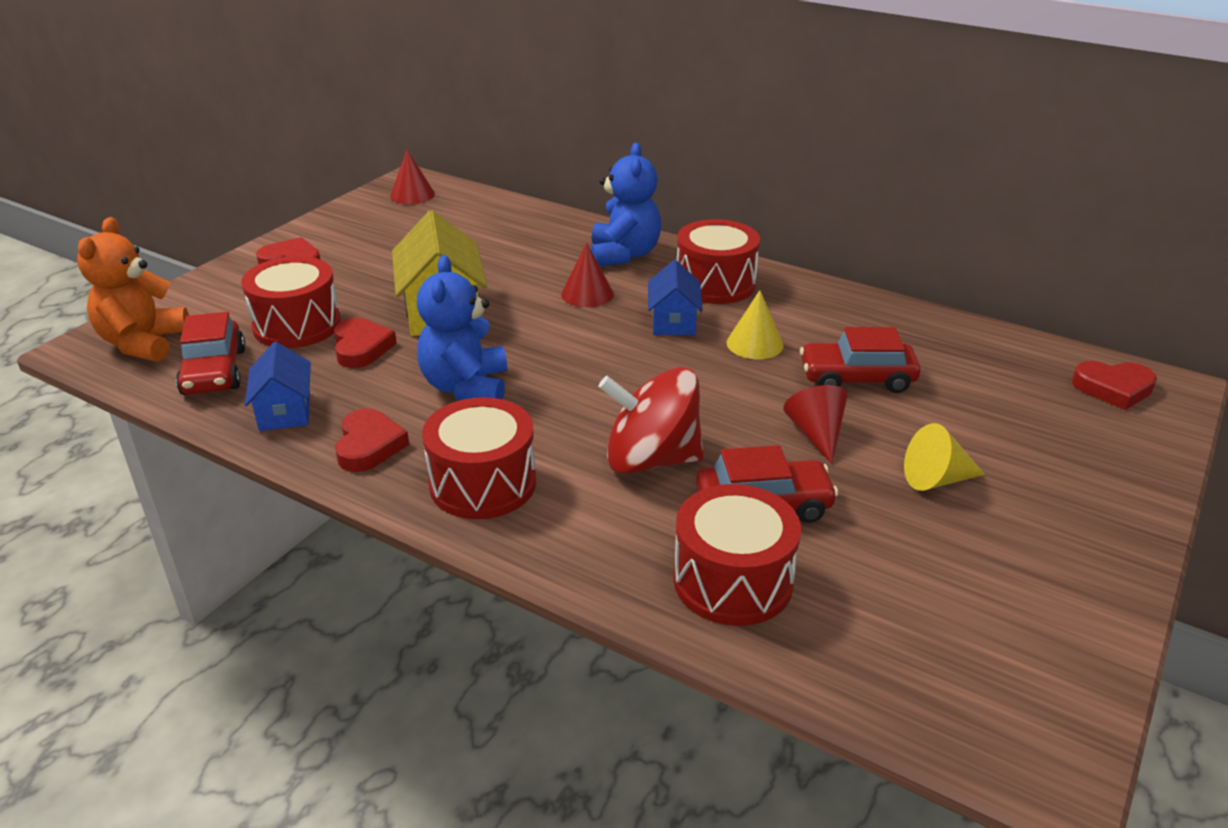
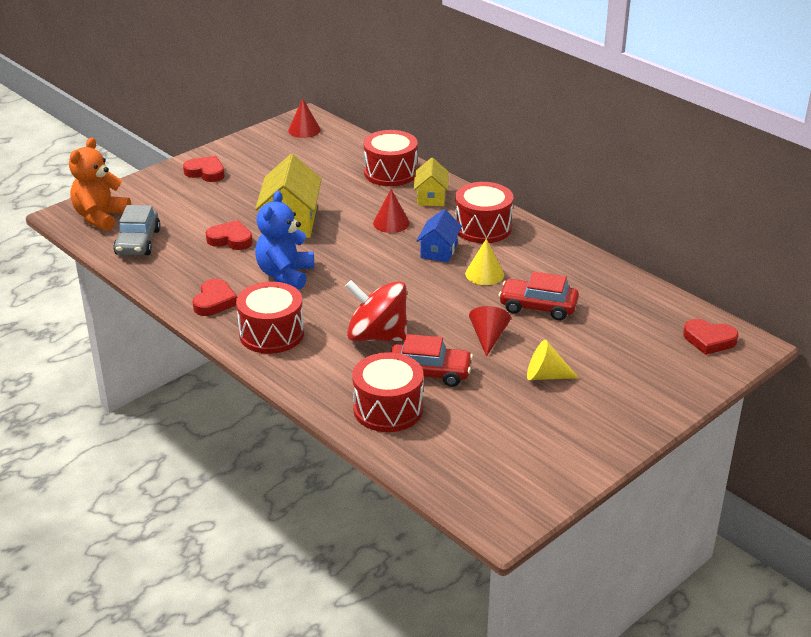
camera: 15 degrees right, 0 degrees up
(214, 372) = (138, 242): red car -> grey car
(285, 411) = (172, 273): blue house -> none
(297, 325) = (196, 218): red drum -> red drum (390, 173)
(361, 348) = (230, 239): red heart -> red heart turned 75 degrees counterclockwise
(624, 255) = (431, 197): blue teddy bear -> yellow house

